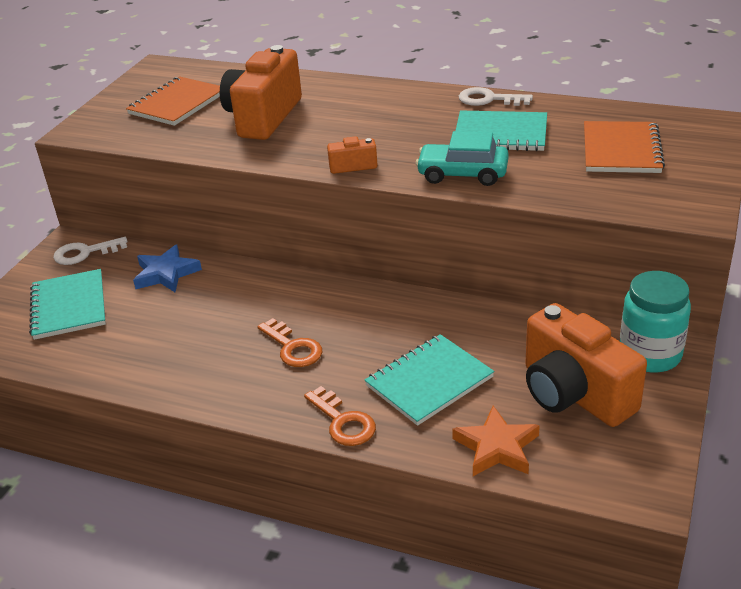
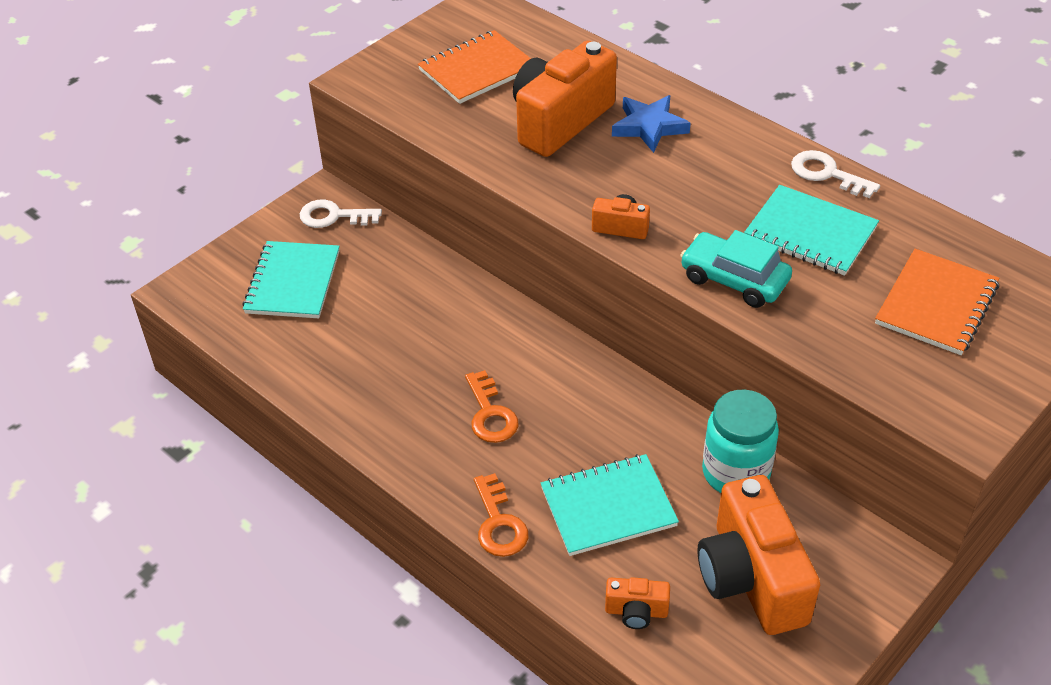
camera: 20 degrees right, 10 degrees up
(166, 273) = (404, 272): blue star -> blue star (649, 127)
(496, 447) = (636, 611): orange star -> orange camera
(650, 355) = (862, 561): turquoise jar -> turquoise jar (735, 473)

